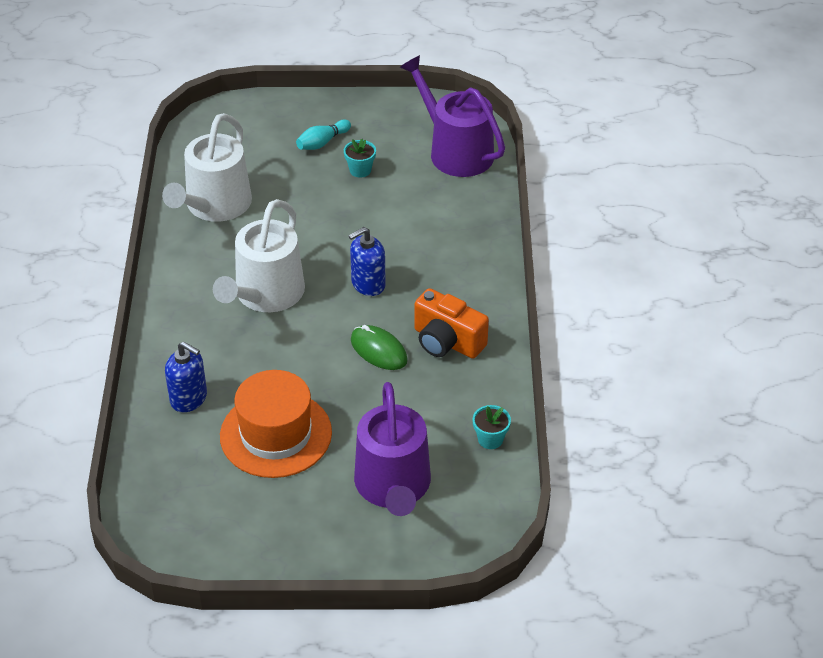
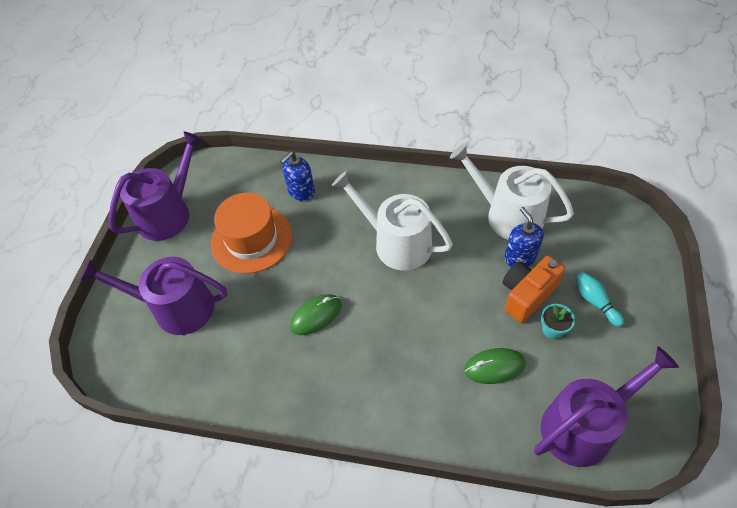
camera: 105 degrees right, 10 degrees up
(240, 541) = (169, 213): none -> purple watering can
(368, 284) = (395, 317): blue soap dispenser -> blue soap dispenser (519, 257)
(410, 207) = (494, 367): none -> green mouse
(447, 341) = (312, 370): orange camera -> orange camera (527, 295)
(490, 439) = (194, 386): turquoise flower pot -> none

